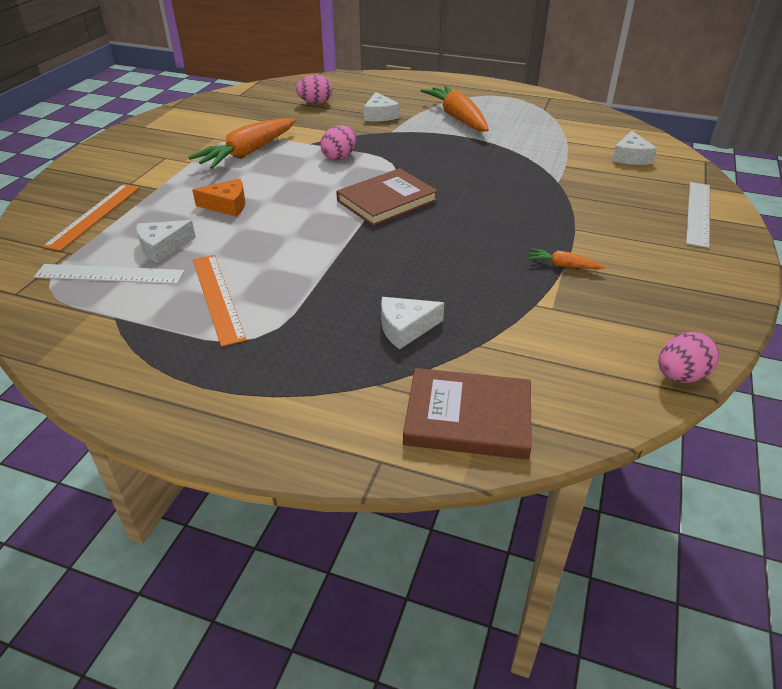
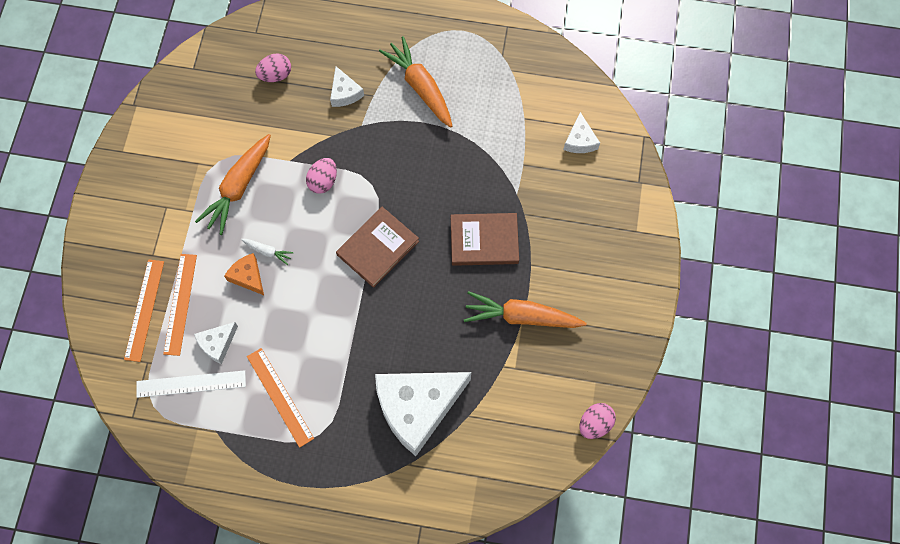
camera: 10 degrees left, 30 degrees up
(138, 215) = (180, 304): none -> orange ruler
(227, 205) = (248, 276): orange cheese -> orange cheese turned 120 degrees counterclockwise
(258, 192) = (267, 252): none -> white carrot
(405, 328) = (417, 407): white cheese -> white cheese, size x2.21
(468, 417) = (467, 483): brown book -> brown book (484, 241)
(563, 266) = (522, 316): orange carrot -> orange carrot, size x2.16
(698, 213) = (628, 226): white ruler -> none

